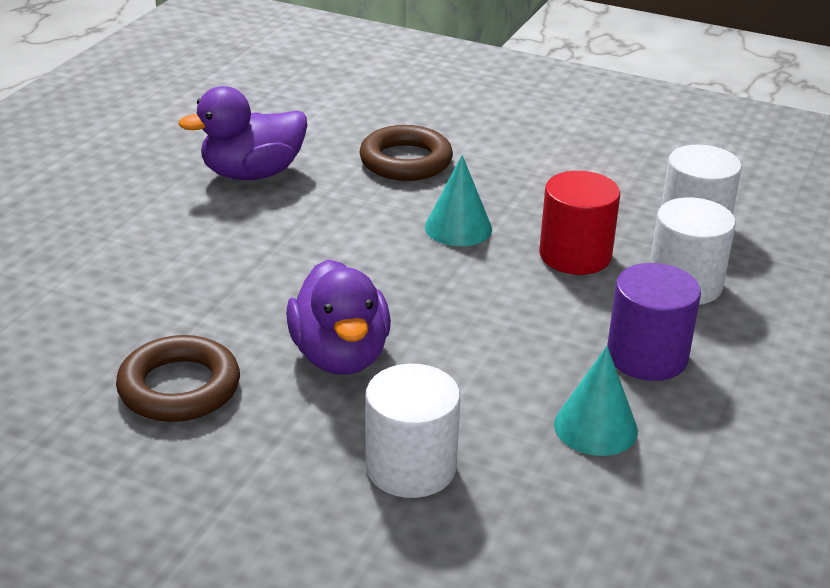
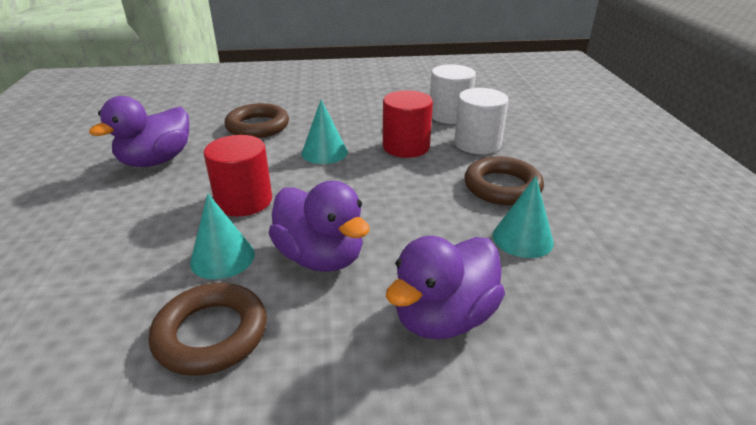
camera: 30 degrees left, 0 degrees up
(241, 318) = (222, 258): none -> turquoise cone
(311, 260) = (244, 201): none -> red cylinder
(411, 467) = (444, 317): white cylinder -> purple duck
(647, 356) = (502, 187): purple cylinder -> brown ring

